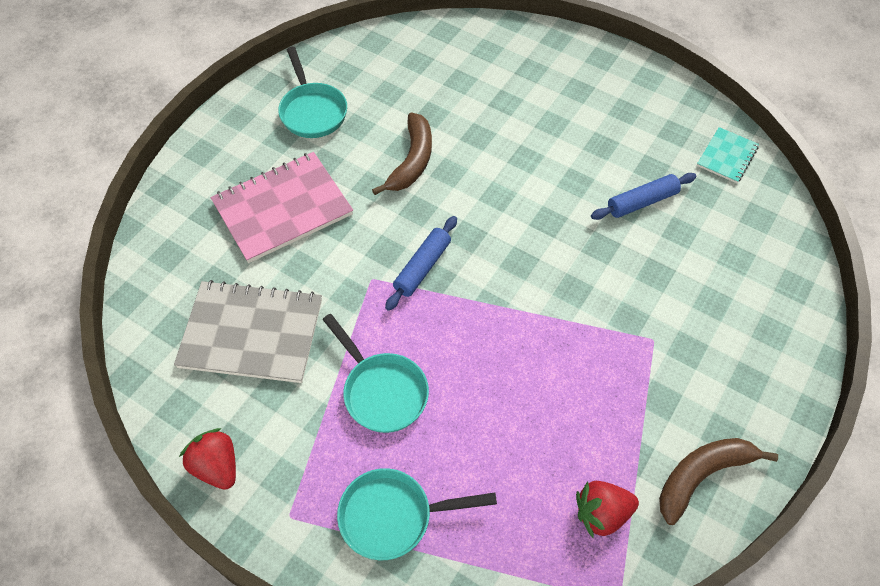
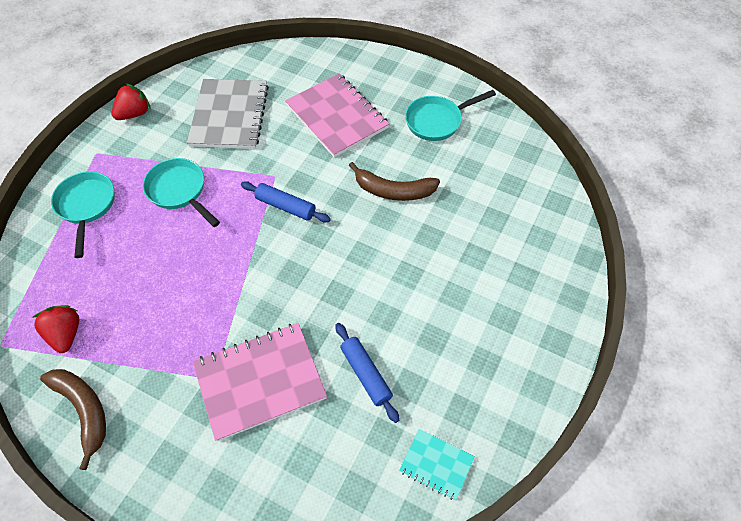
camera: 85 degrees right, 0 degrees up
(382, 391) = (179, 191): turquoise pan -> turquoise pan turned 90 degrees clockwise
(654, 294) = (260, 381): none -> pink notebook

